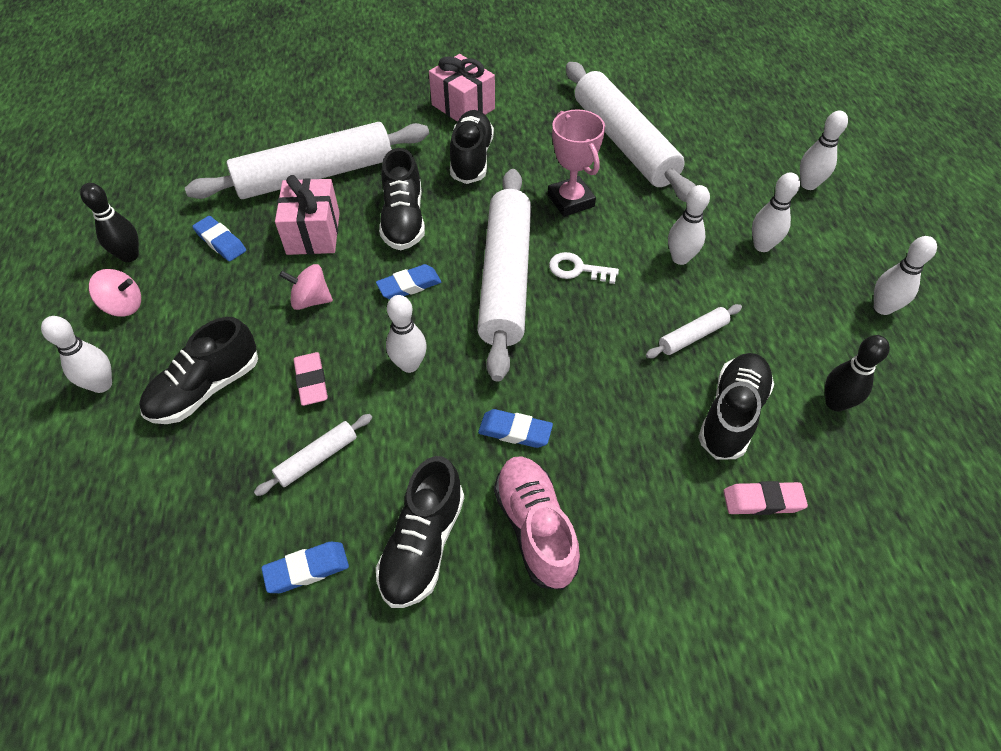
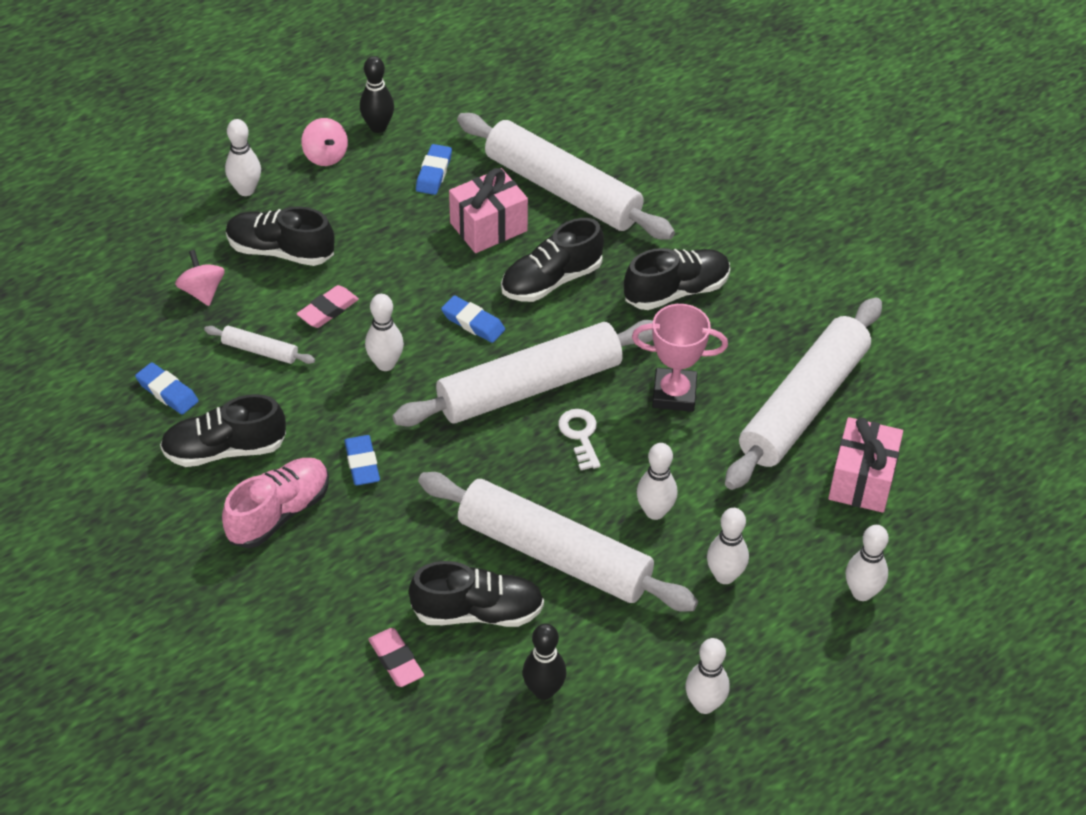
camera: 60 degrees right, 5 degrees down
(311, 300) = (410, 266): pink spinning top -> pink spinning top (202, 291)
(463, 107) = (753, 249): pink gift -> pink gift (862, 480)
(570, 200) = (674, 394): pink trophy -> pink trophy turned 60 degrees clockwise
(692, 336) = (554, 554): white rolling pin -> white rolling pin, size x2.40

